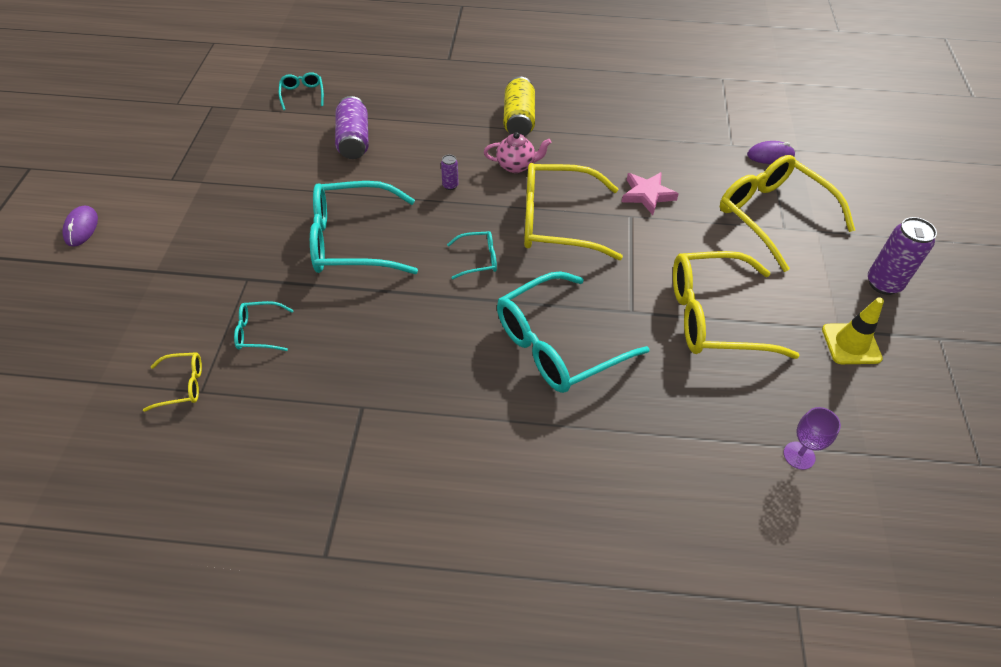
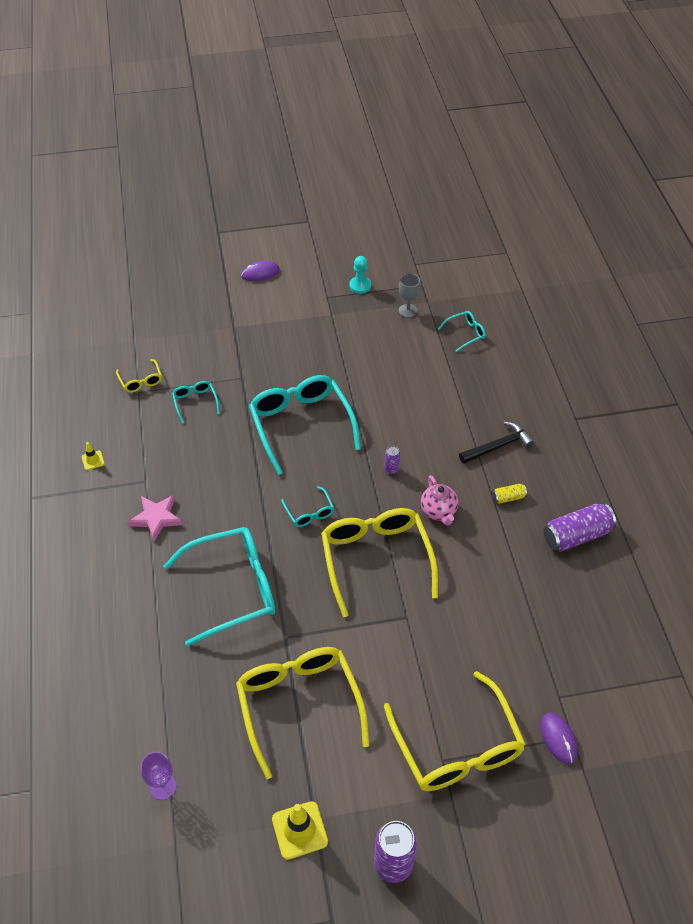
camera: 75 degrees right, 0 degrees up
(175, 150) = (360, 286): none -> turquoise pawn
(241, 124) = (408, 311): none -> grey goblet
(295, 464) = (93, 460): none -> yellow traffic cone
(354, 140) = (421, 387): purple can -> purple can (576, 536)
(456, 110) = (498, 446): none -> black hammer
(519, 119) = (508, 498): yellow can -> yellow can, size x0.49
(557, 345) = (233, 588): turquoise glasses -> turquoise glasses turned 120 degrees clockwise
(647, 195) = (442, 626): pink star -> pink star (156, 518)
(772, 215) = (457, 747): yellow glasses -> yellow glasses turned 120 degrees clockwise

